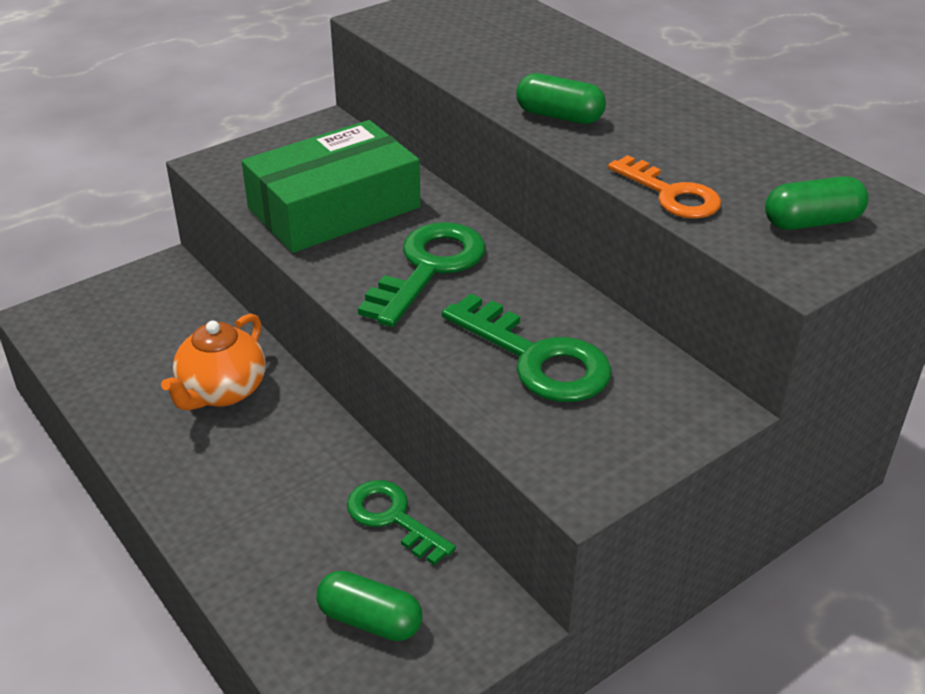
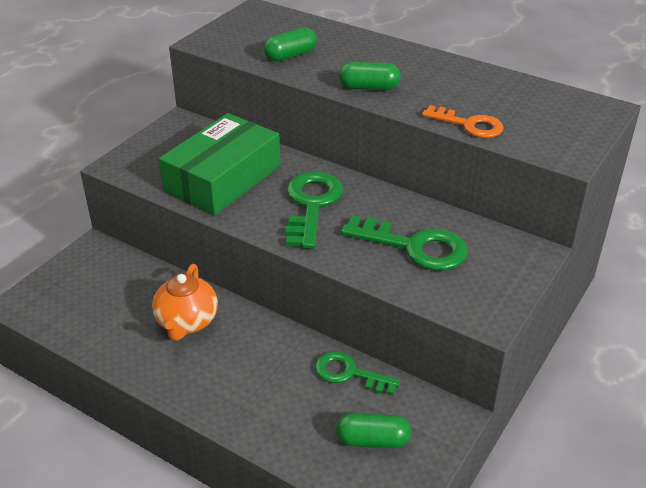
camera: 20 degrees left, 0 degrees up
(812, 222) = (558, 125): green capsule -> green capsule (290, 55)

